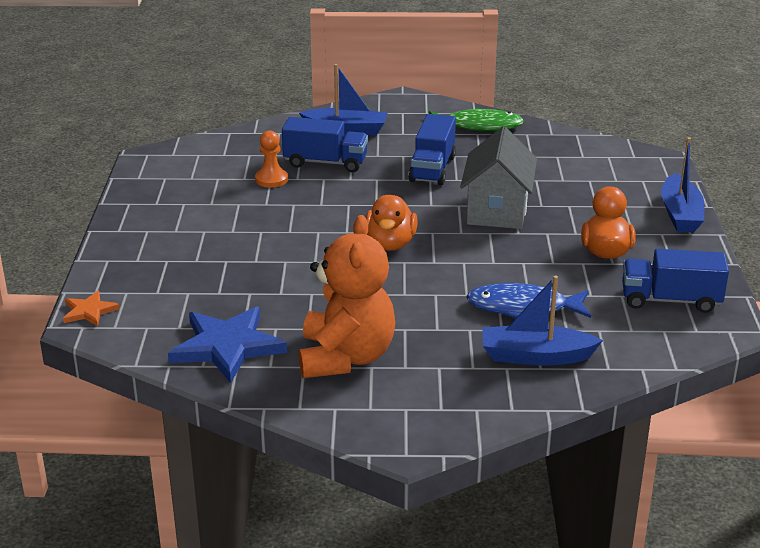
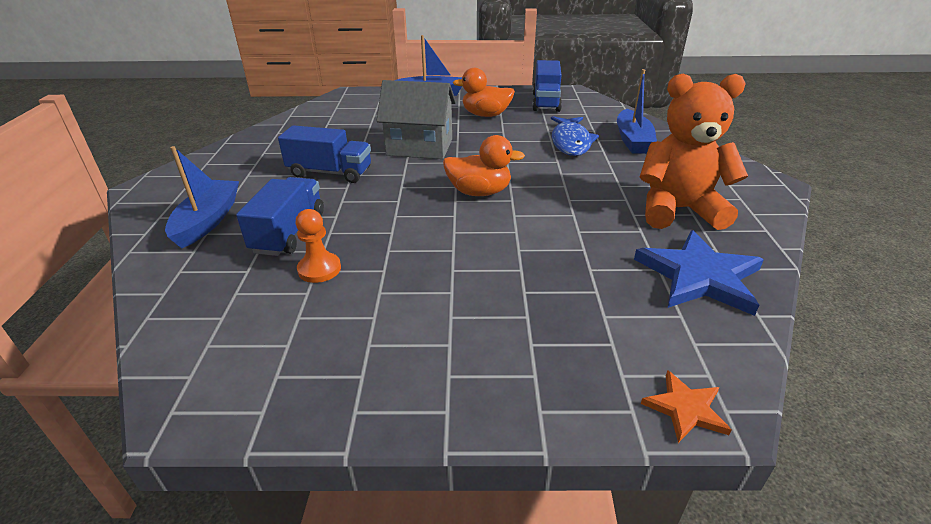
camera: 90 degrees left, 5 degrees up
(478, 126) = (247, 151): green fish -> none

